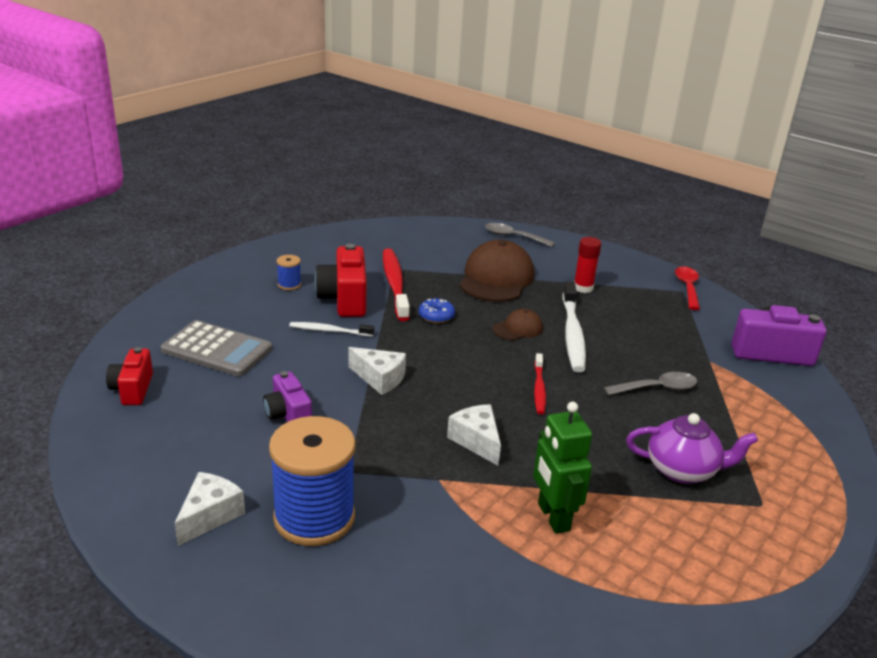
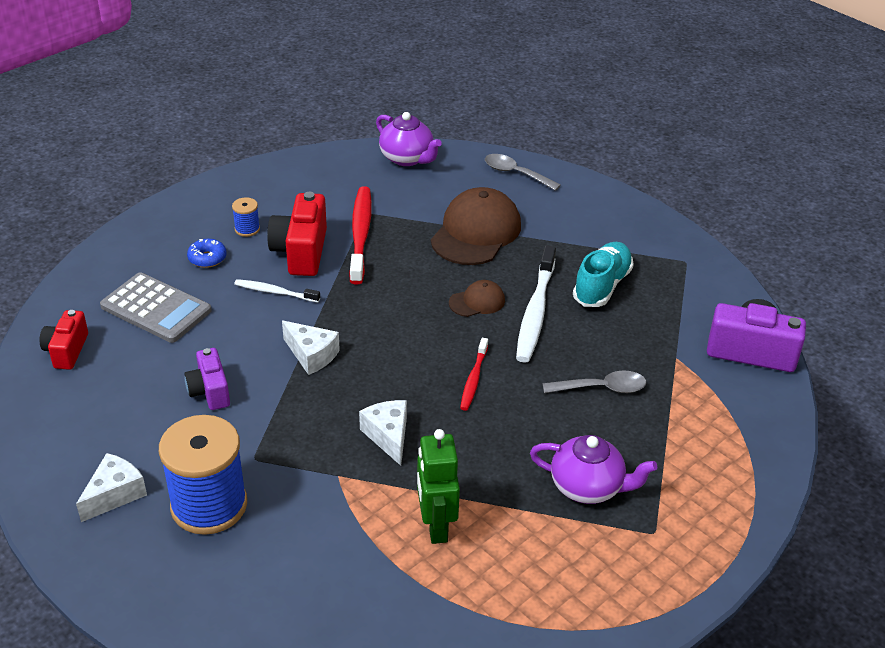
camera: 10 degrees right, 10 degrees up
(417, 230) = (407, 158): none -> purple teapot
(436, 316) = (393, 280): blue donut -> blue donut (207, 258)
(583, 288) = (570, 251): red glue stick -> none
(621, 312) = (602, 286): none -> turquoise shoe
(687, 288) = (693, 257): red spoon -> none

